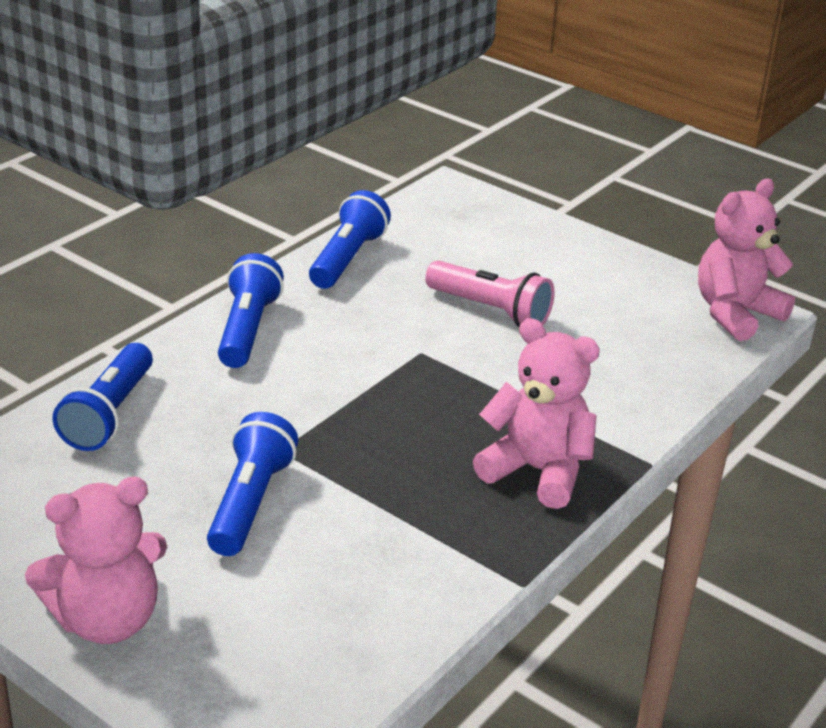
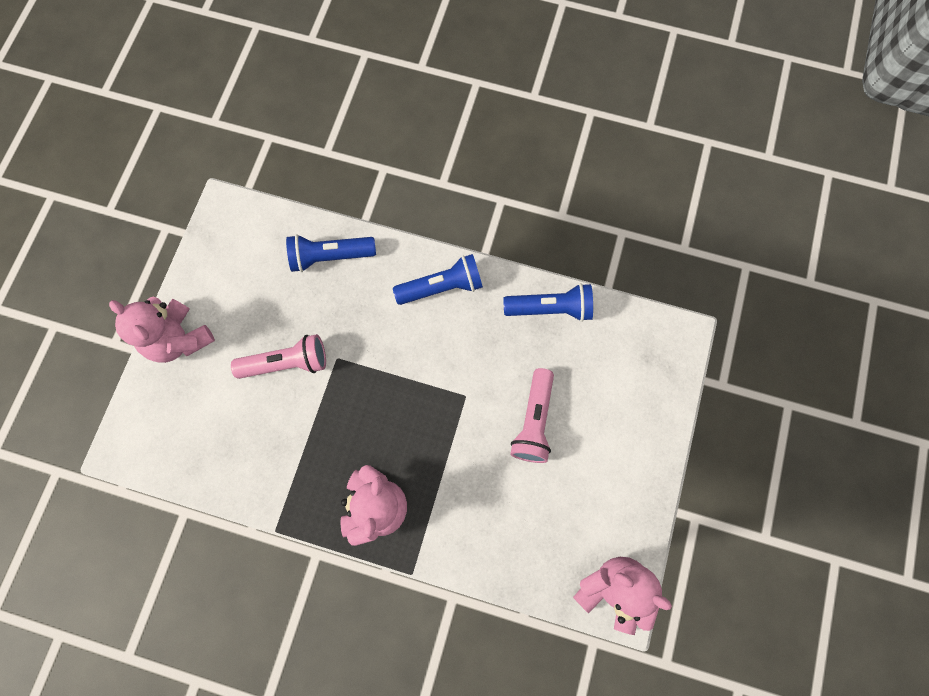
camera: 70 degrees right, 40 degrees up
(250, 502) = (287, 363): blue flashlight -> pink flashlight

